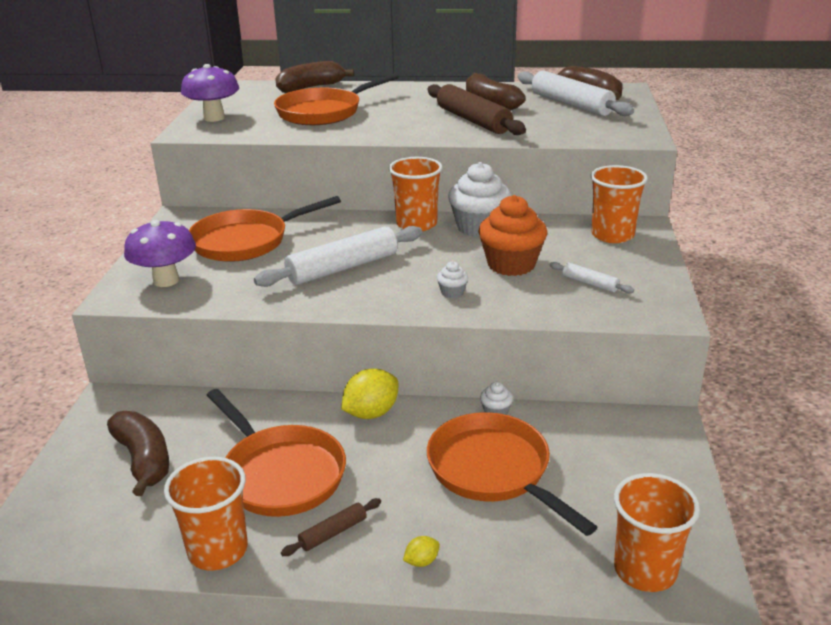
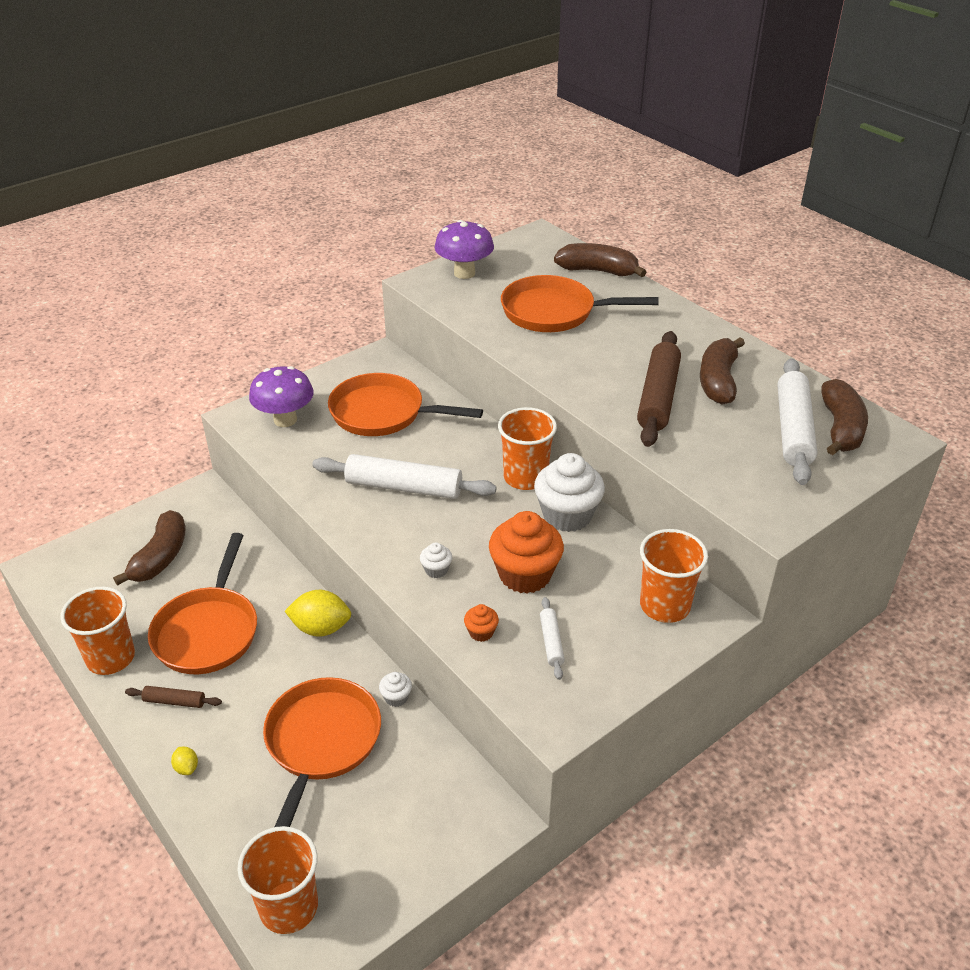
camera: 45 degrees right, 10 degrees up
(421, 561) = (186, 767): yellow lemon -> yellow lemon turned 45 degrees clockwise
(542, 303) = (481, 632): none -> orange cupcake

